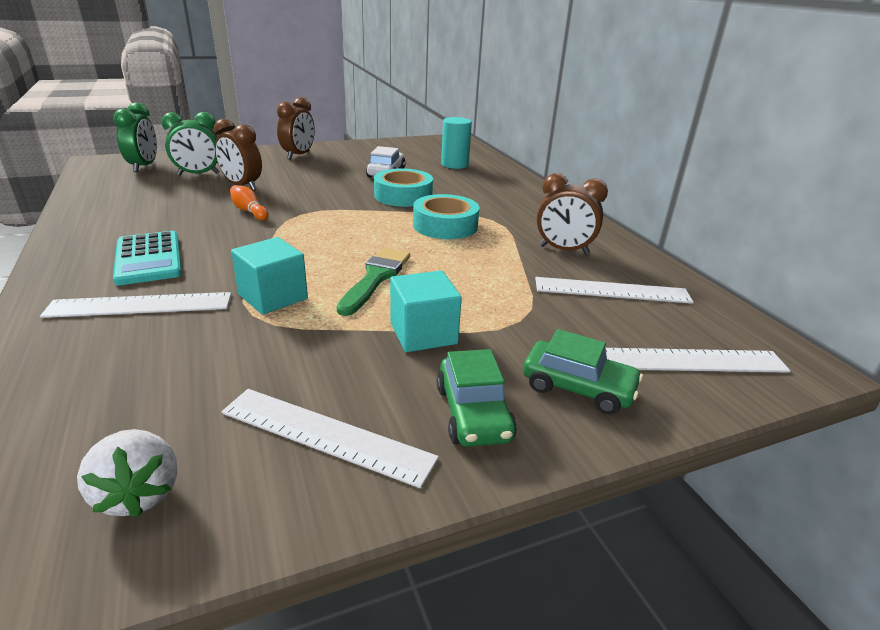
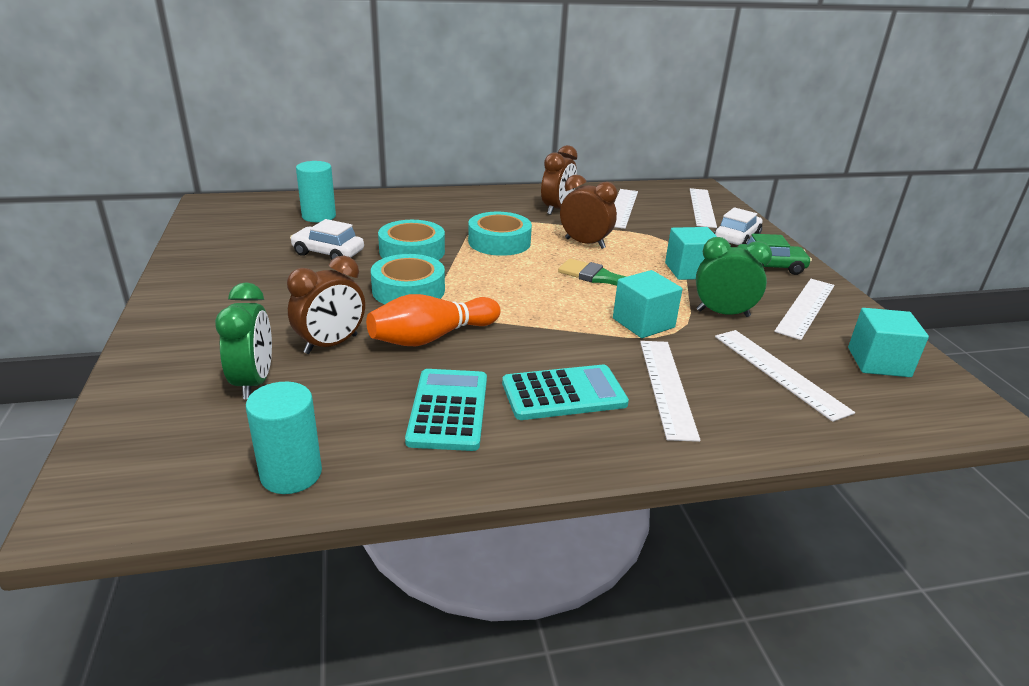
camera: 80 degrees left, 0 degrees up
(97, 191) = (291, 474): none -> turquoise cylinder
(139, 493) = (878, 362): white strawberry -> turquoise cube
(143, 382) = (779, 372): none -> white ruler
(144, 167) = (170, 442): green clock -> green clock (723, 313)
(144, 222) = (448, 410): none -> turquoise calculator
(249, 211) = (432, 337): orange bowling pin -> orange bowling pin, size x1.77
(298, 155) = (208, 303): brown clock -> brown clock (585, 243)
(328, 199) = (408, 290): none -> turquoise tape
(578, 387) = (736, 238): green car -> white car

